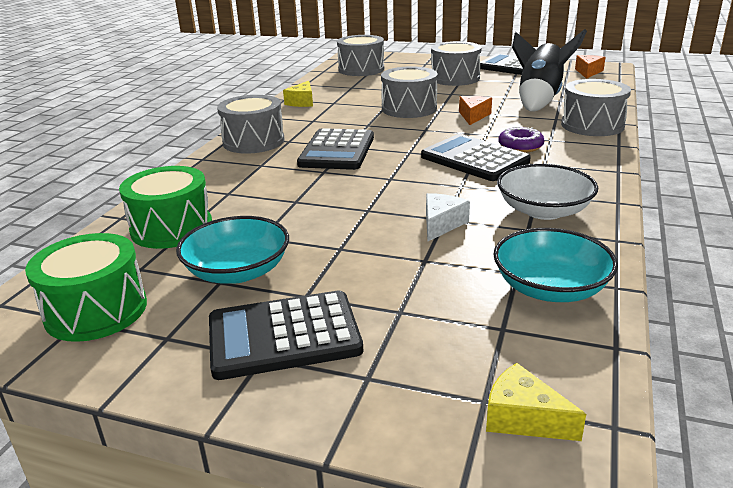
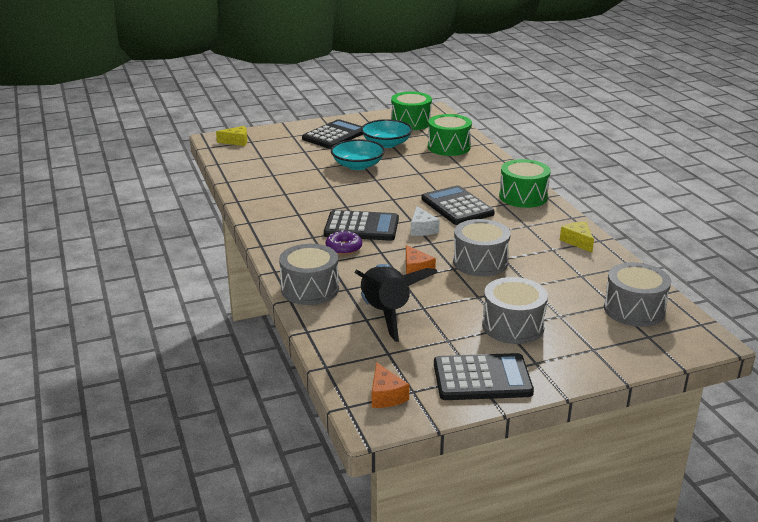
camera: 140 degrees right, 0 degrees up
(253, 141) = (523, 196): grey drum -> green drum
(441, 224) = (329, 183): white cheese -> white cheese (422, 229)
(544, 210) = (285, 205): white bowl -> none
(550, 288) = (254, 173): turquoise bowl -> turquoise bowl (358, 165)

